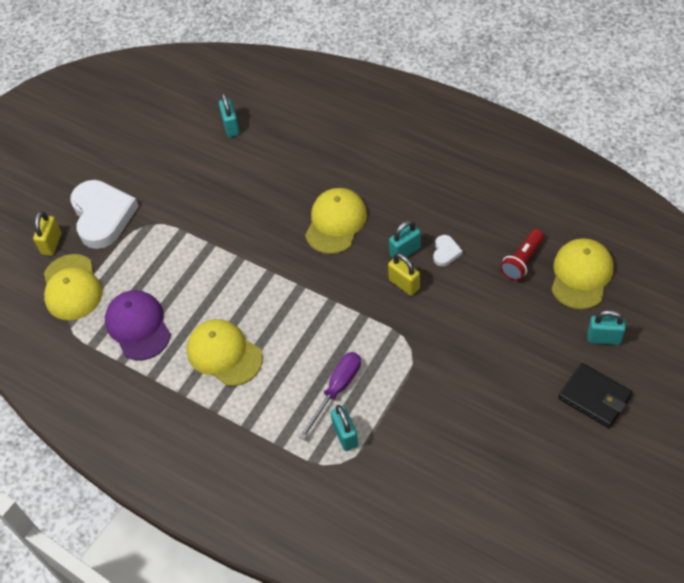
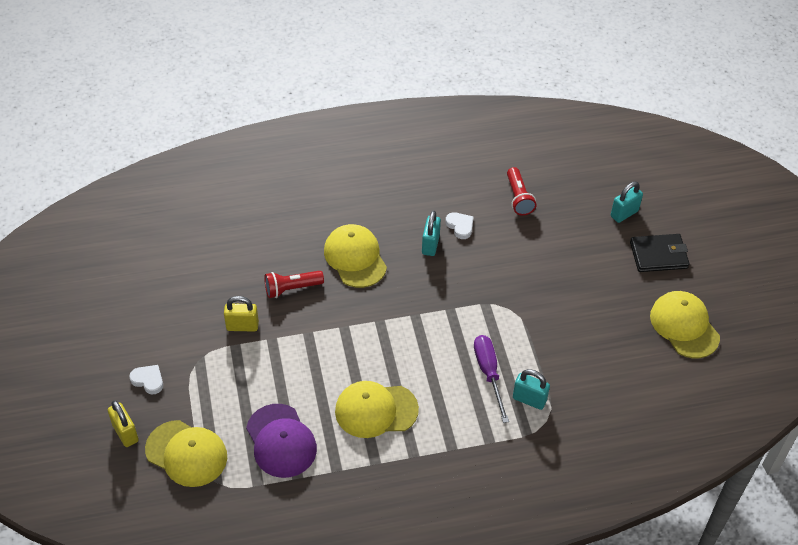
camera: 50 degrees left, 5 degrees down
(102, 216) = (148, 380): white heart -> white heart, size x0.43
(138, 326) = (281, 441): purple cap -> purple cap turned 135 degrees counterclockwise
(231, 127) = (185, 240): turquoise padlock -> none
(265, 215) = (292, 288): none -> red flashlight
(404, 284) = (455, 268): yellow padlock -> yellow padlock (242, 326)
(581, 275) = (566, 182): yellow cap -> yellow cap (684, 326)

